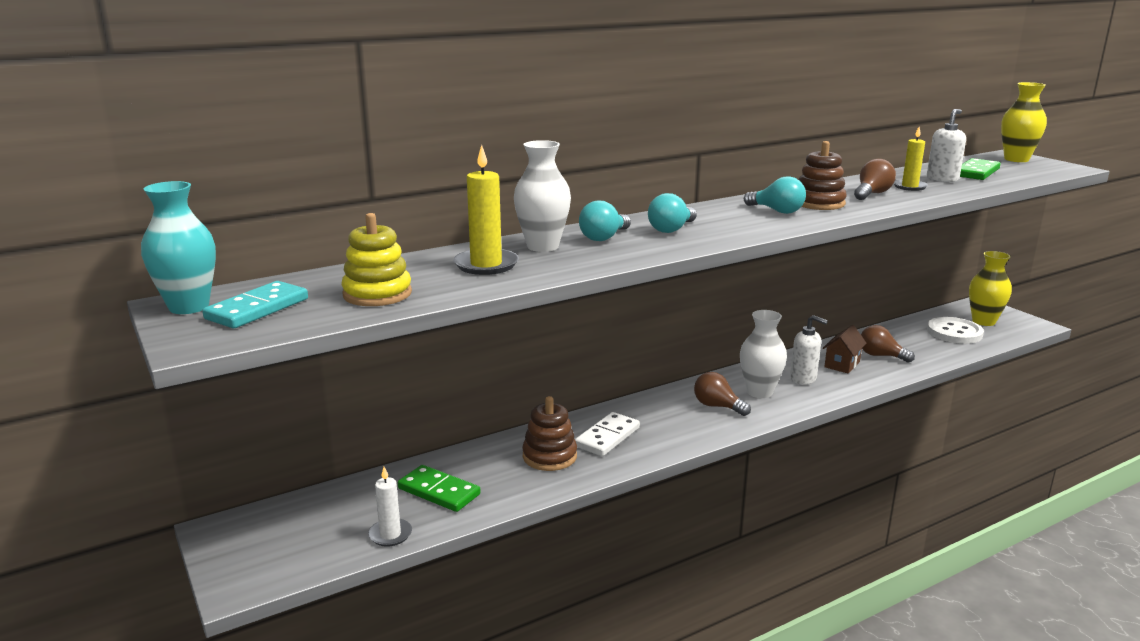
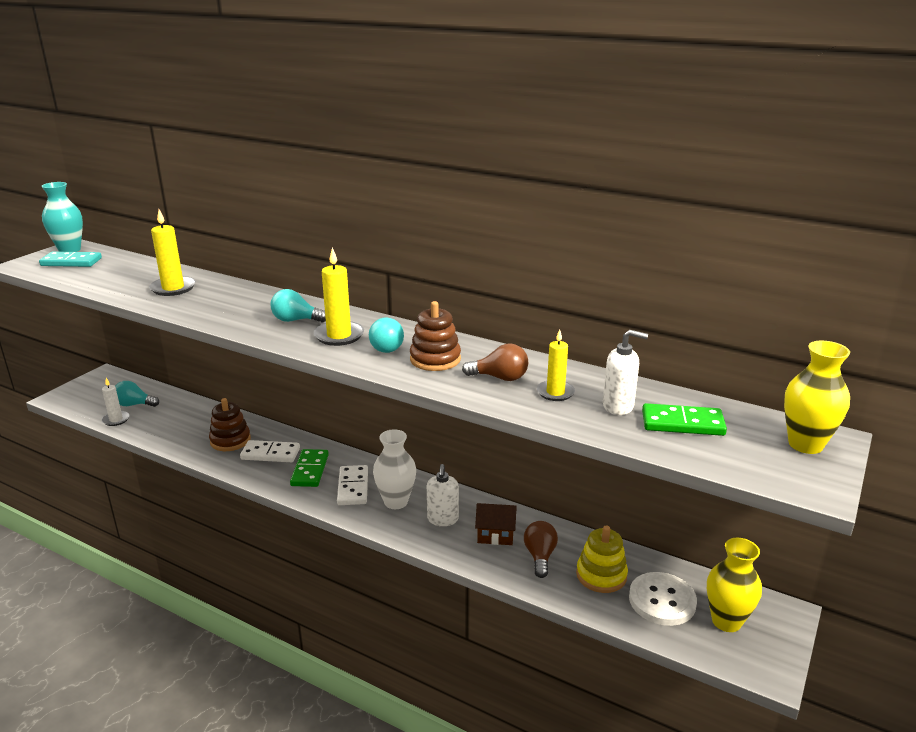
camera: 60 degrees right, 5 degrees up
(377, 294) = (105, 278): yellow stacking toy -> yellow stacking toy (601, 575)
(439, 491) = (168, 418): green domino -> green domino (310, 470)
(542, 246) = (222, 293): white vase -> none
(604, 237) = (257, 305): turquoise light bulb -> turquoise light bulb (134, 404)
(717, 406) = (353, 487): brown light bulb -> white domino
(732, 221) = (339, 336): none -> yellow candle

